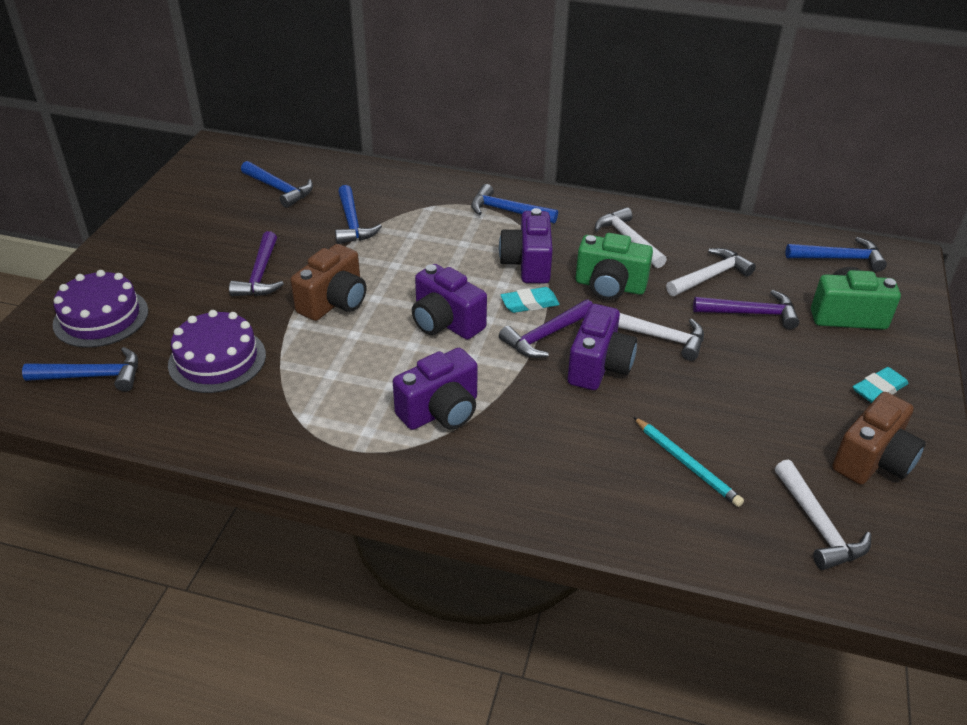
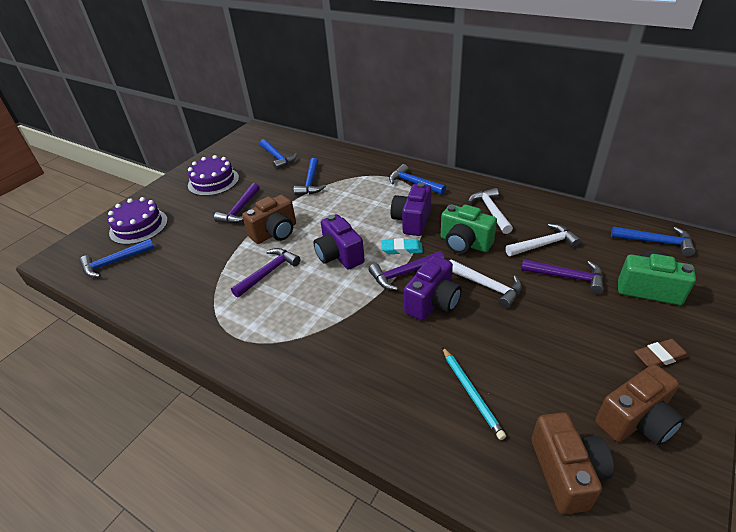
camera: 20 degrees right, 0 degrees up
(93, 376) = (114, 262): blue hammer -> blue hammer turned 135 degrees clockwise
(217, 360) = (187, 262): purple cake -> purple cake (213, 181)
(353, 358) = (268, 272): none -> purple hammer
(441, 411) = (307, 319): purple camera -> none
(818, 525) = (566, 472): white hammer -> brown camera
(879, 389) = (659, 356): turquoise eraser -> brown eraser

